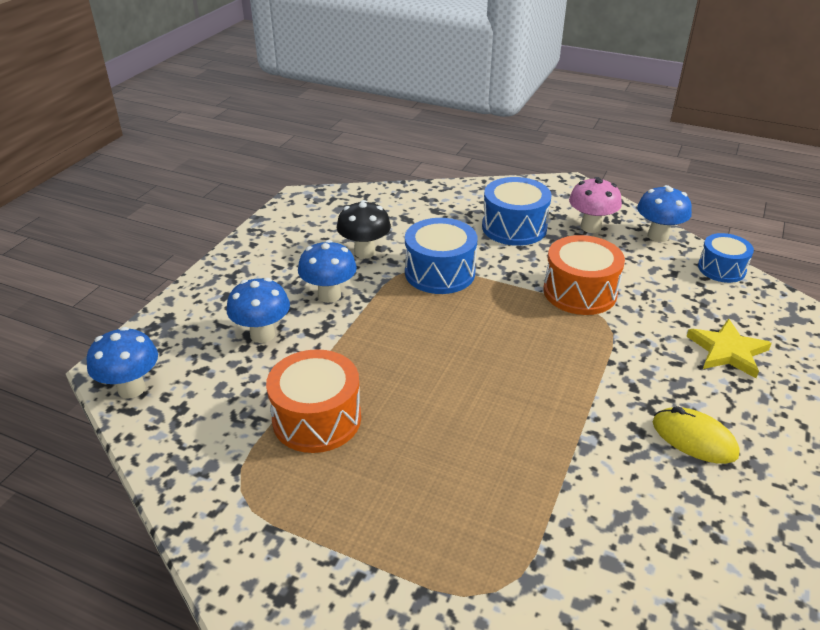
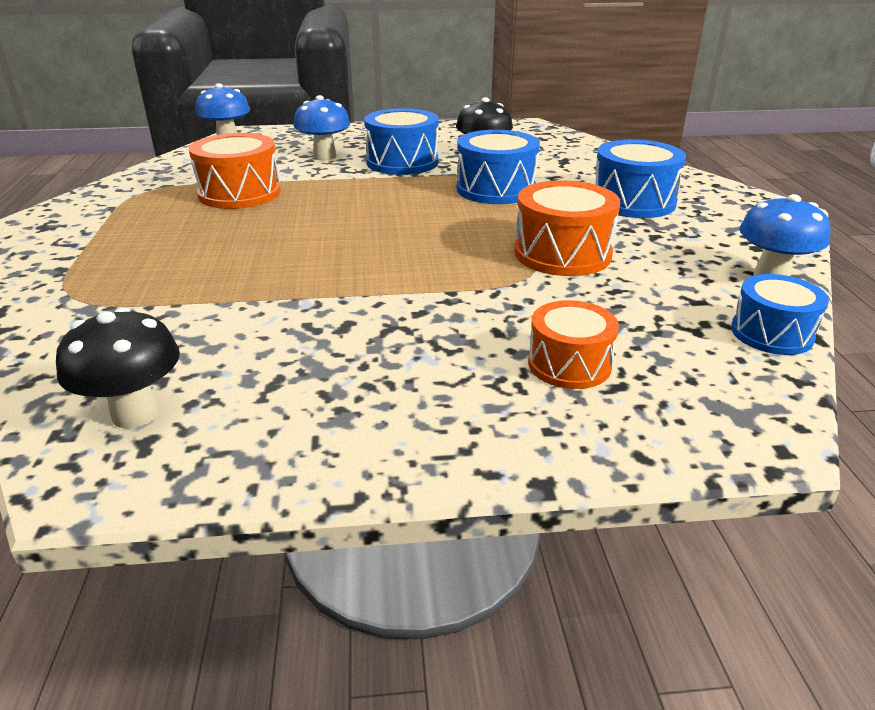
camera: 60 degrees right, 5 degrees down
(329, 295) = (402, 162): blue mushroom -> blue drum
(590, 227) = (710, 236): pink mushroom -> none
(694, 439) = (357, 364): yellow mouse -> none
(722, 571) = (135, 414): none -> black mushroom
(727, 351) = (569, 364): yellow star -> orange drum

